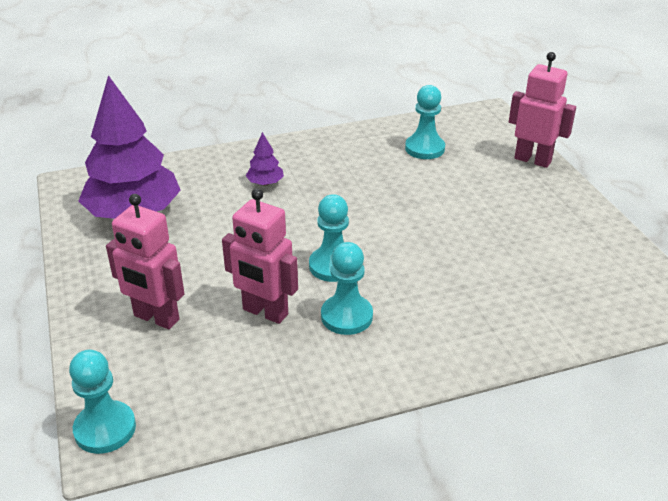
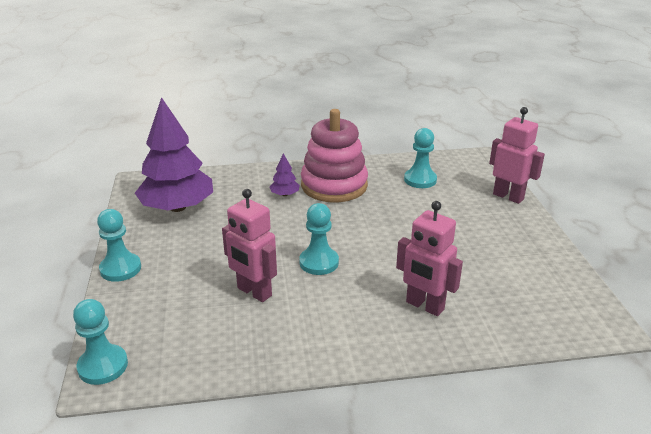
camera: 10 degrees right, 5 degrees down
(156, 318) = (169, 287): pink robot -> pink robot (424, 306)
(323, 165) = (334, 185): none -> pink stacking toy
(346, 316) = (318, 303): turquoise pawn -> turquoise pawn (120, 269)

